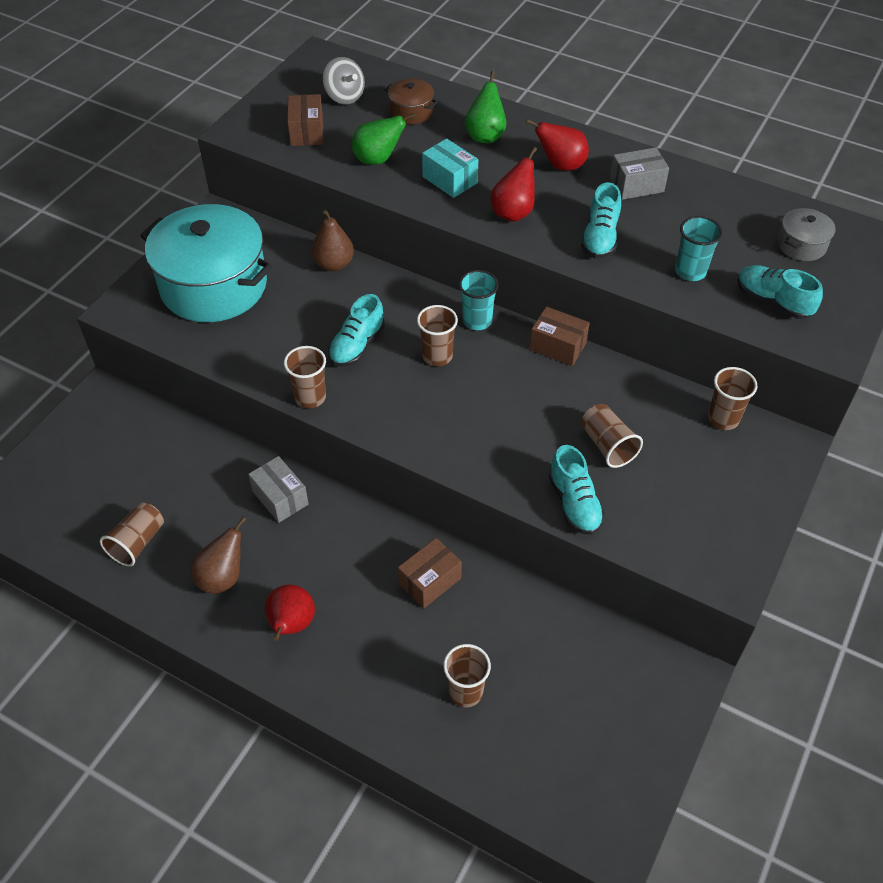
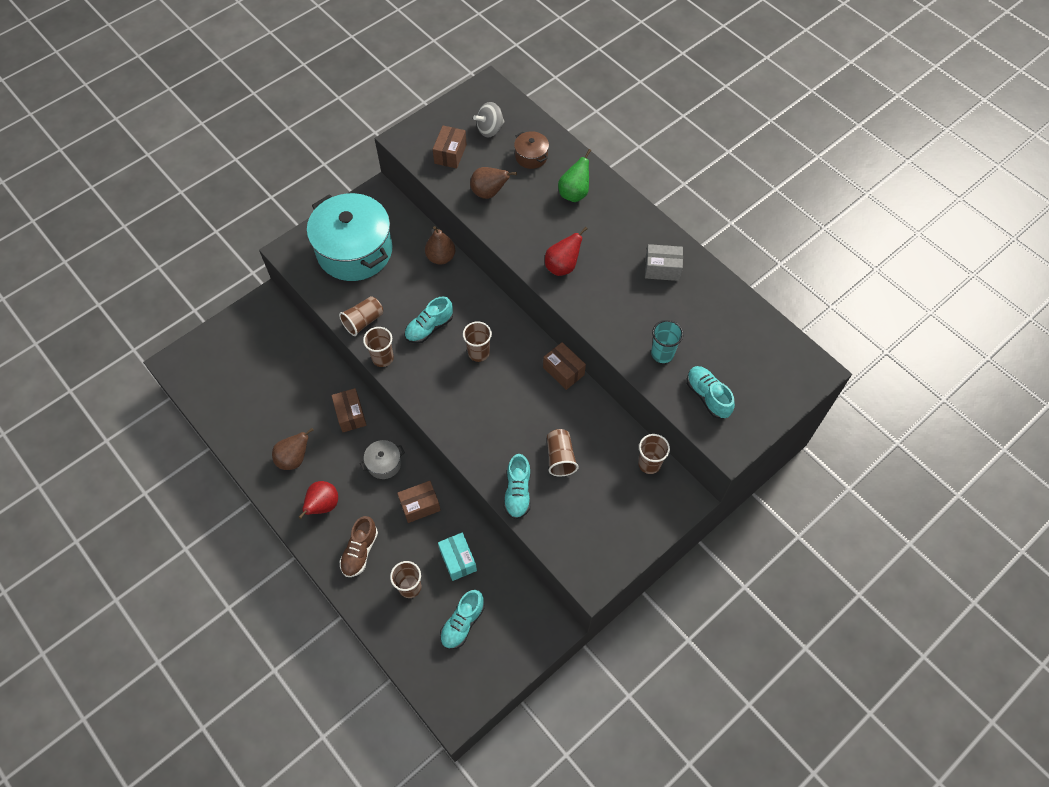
camera: 20 degrees right, 10 degrees up
(138, 542) = (252, 417): brown cup -> brown cup (363, 321)
(280, 498) = (350, 415): grey box -> brown box
(344, 97) = (490, 129): grey spinning top -> grey spinning top turned 75 degrees clockwise
(372, 668) = (360, 551): none -> brown shoe
(378, 160) = (489, 193): green pear -> brown pear
(450, 180) = (531, 225): turquoise box -> turquoise box (458, 560)
(477, 321) = (518, 333): turquoise cup -> none
(561, 165) = (616, 235): red pear -> none
(600, 238) = (613, 306): turquoise shoe -> turquoise shoe (462, 623)
(801, 245) = (755, 356): grey pot -> grey pot (384, 463)

